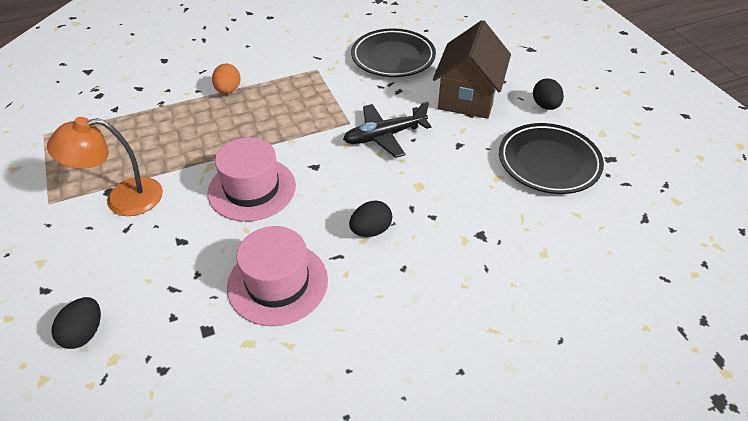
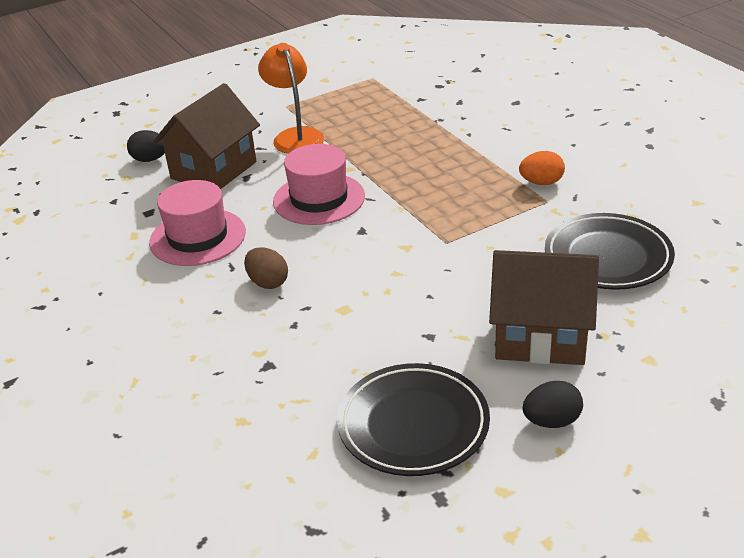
camera: 85 degrees right, 10 degrees down
(150, 269) = (213, 170): none -> brown house
(228, 90) = (476, 151): orange egg -> orange egg (541, 182)
(371, 230) = (268, 282): black egg -> brown egg
(384, 136) = (428, 272): black plane -> none

